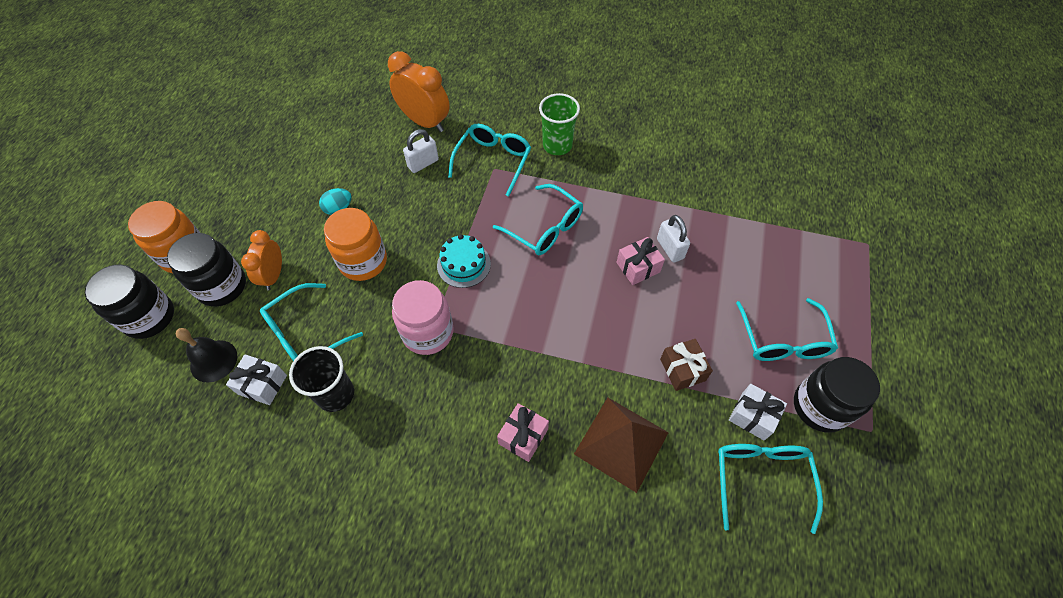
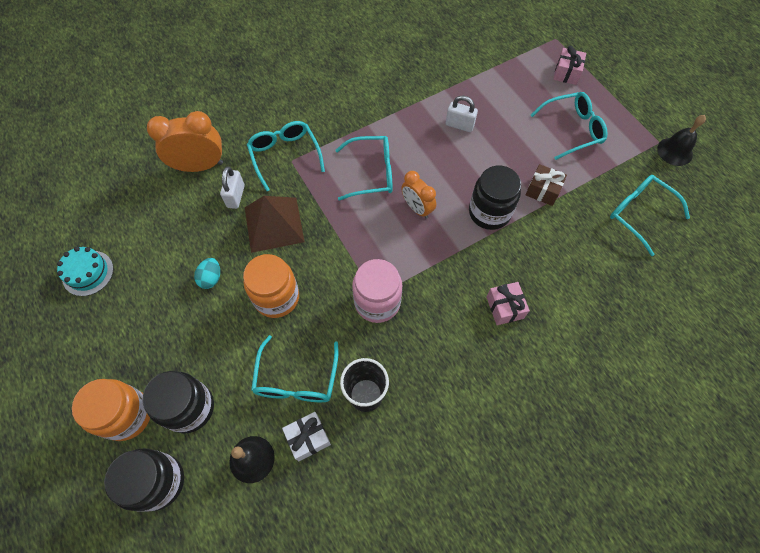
camera: 45 degrees left, 5 degrees up
(273, 275) = (221, 364): orange clock -> orange clock (417, 208)
(464, 264) = (348, 240): turquoise cake -> turquoise cake (88, 273)
(557, 145) = (316, 112): green cup -> none
(621, 443) = (557, 260): brown pyramid -> brown pyramid (274, 224)
(638, 267) = (454, 151): pink gift -> pink gift (566, 73)
(752, 416) = (602, 184): white gift -> none
(783, 340) = (572, 129): turquoise glasses -> turquoise glasses turned 60 degrees counterclockwise
(820, 406) = (625, 150): black jar -> black jar (489, 212)
(881, 455) = (675, 151): none -> black bell

